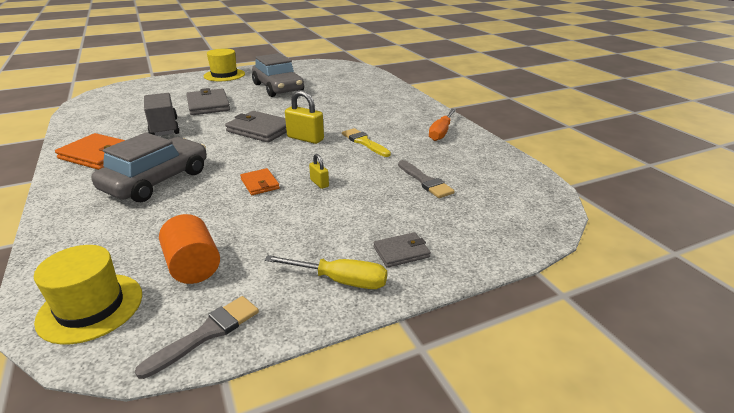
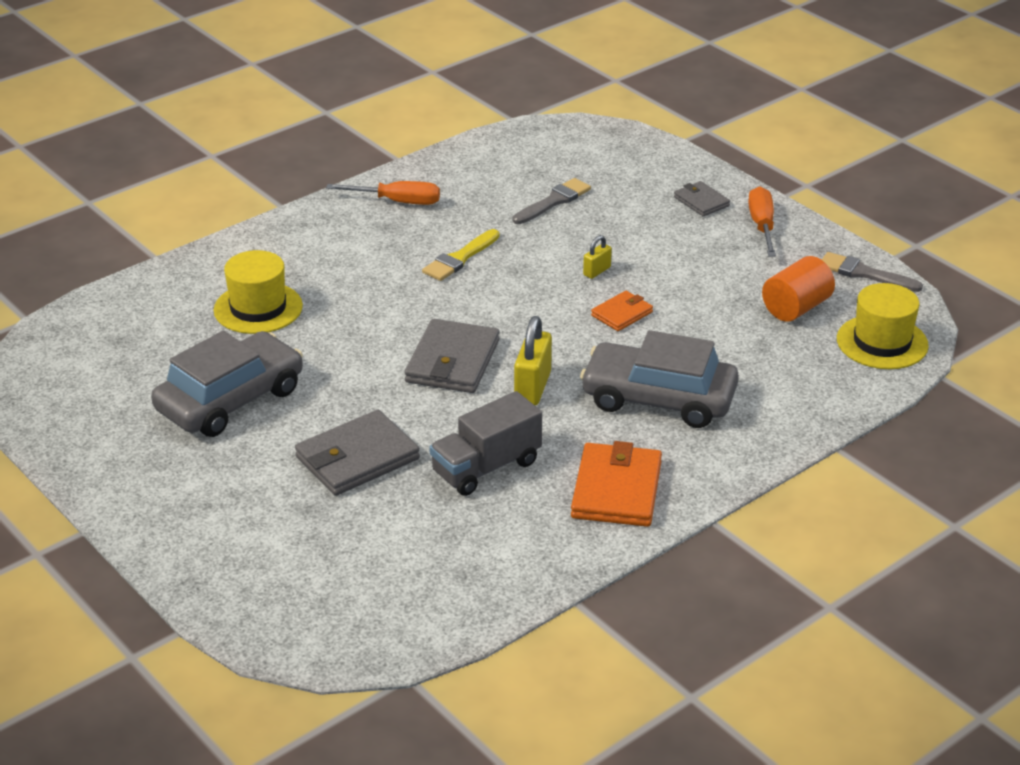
camera: 105 degrees left, 5 degrees up
(224, 75) = (151, 505): yellow hat -> yellow hat (258, 308)
(305, 138) = (468, 311): yellow padlock -> yellow padlock (532, 387)
(340, 281) = (762, 226): yellow screwdriver -> orange screwdriver

